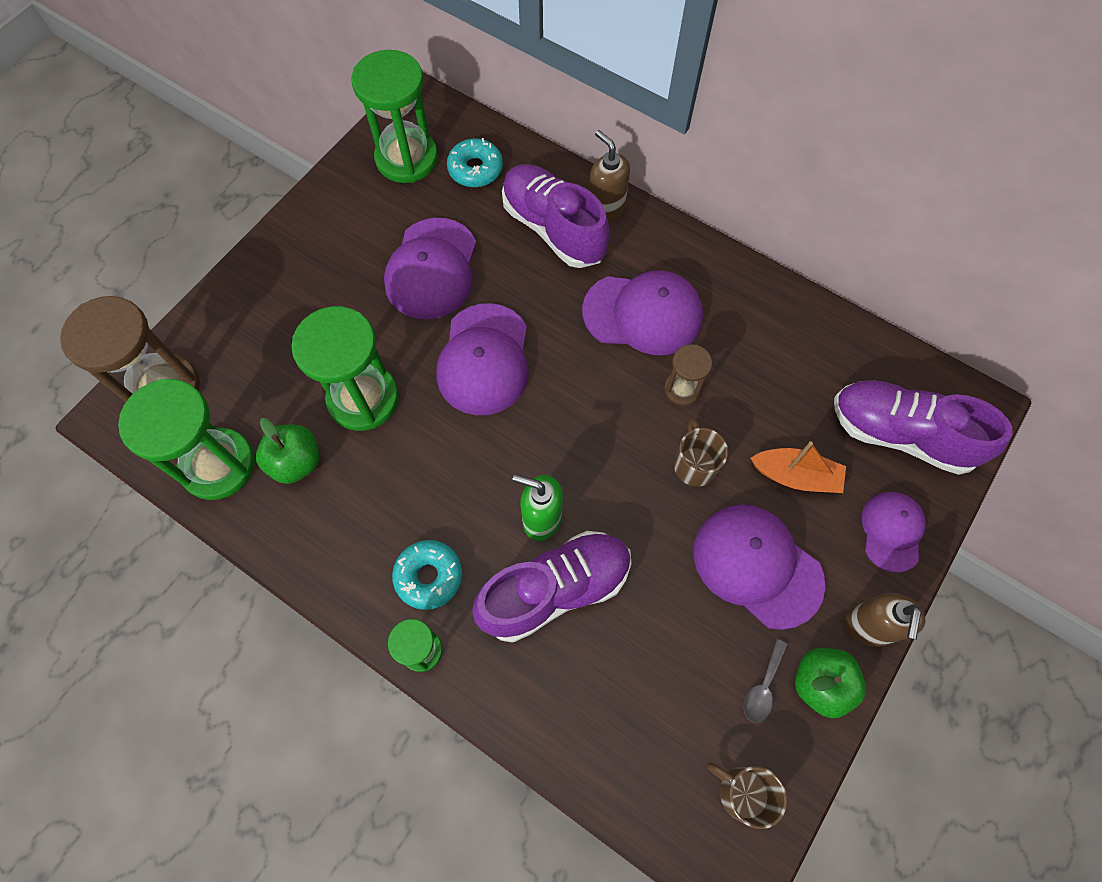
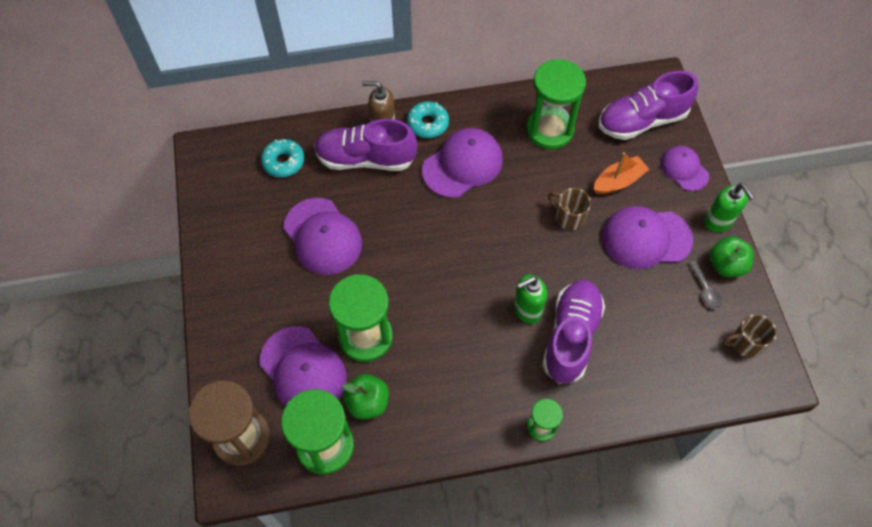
camera: 45 degrees left, 5 degrees down
(407, 158) = (235, 188): green hourglass -> green hourglass (549, 130)
(429, 576) = (504, 390): turquoise donut -> turquoise donut (428, 124)
(484, 359) = (407, 259): purple cap -> purple cap (303, 370)
(682, 389) = (523, 186): brown hourglass -> none
(867, 627) = (718, 222): brown soap dispenser -> green soap dispenser

